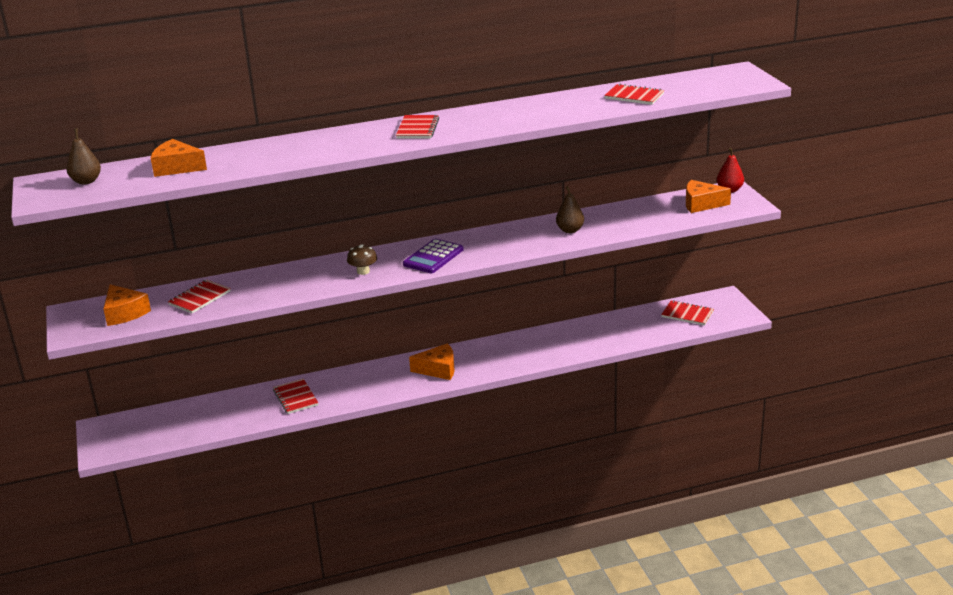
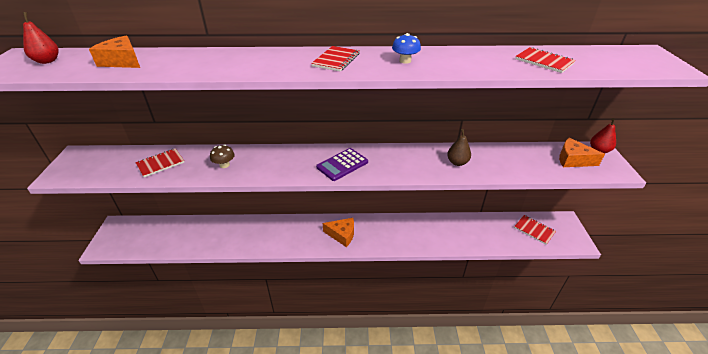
camera: 15 degrees right, 10 degrees up
(86, 181) = (47, 61): brown pear -> red pear
(124, 313) = (104, 165): orange cheese -> none
(295, 398) = (240, 234): red notebook -> none
(363, 271) = (285, 166): brown mushroom -> brown mushroom (224, 165)
(491, 118) = (405, 61): none -> blue mushroom

